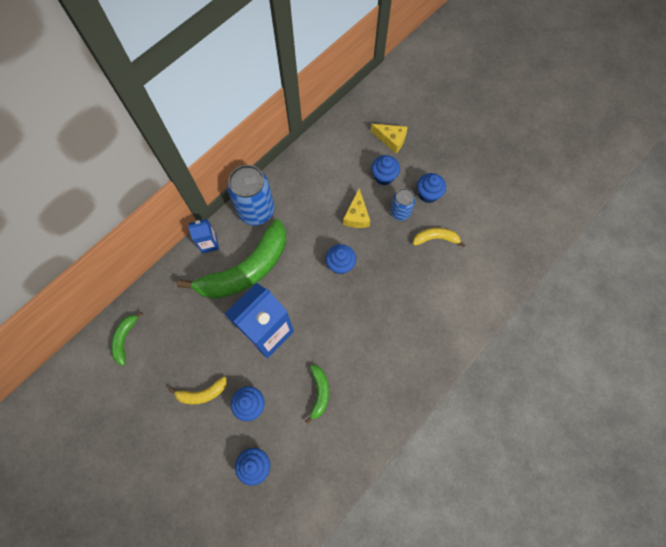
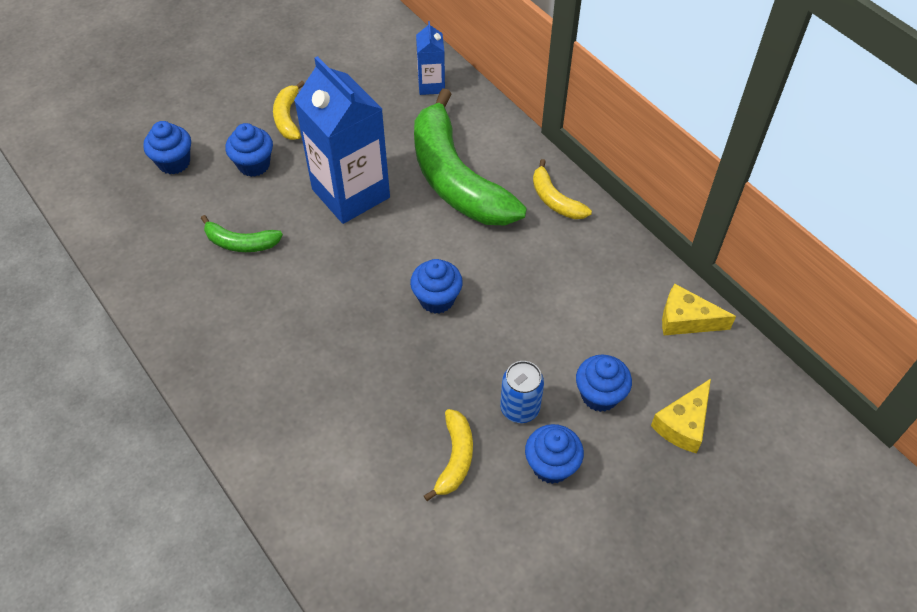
camera: 100 degrees right, 15 degrees down
(125, 339) = (386, 49): green banana -> none
(209, 243) = (508, 139): blue carton -> blue carton (431, 85)
(256, 211) = (555, 200): blue can -> yellow banana
(356, 215) = (524, 337): yellow cheese -> yellow cheese (686, 320)

